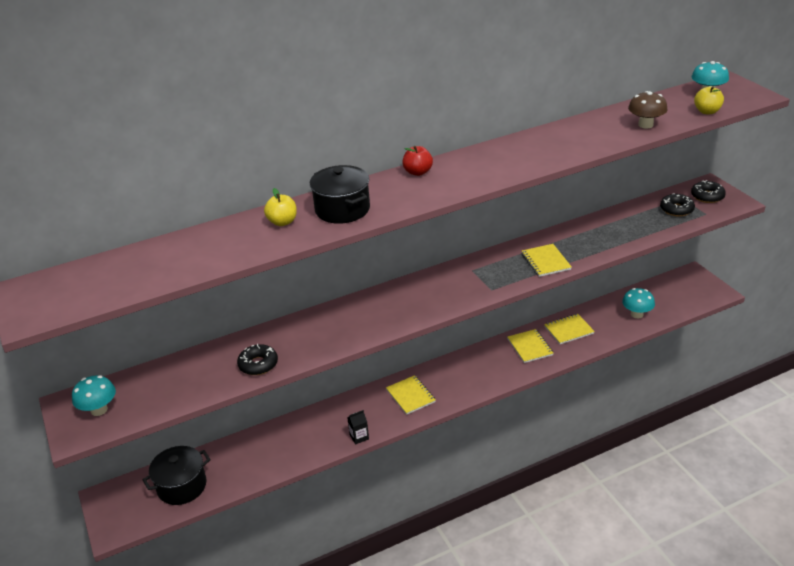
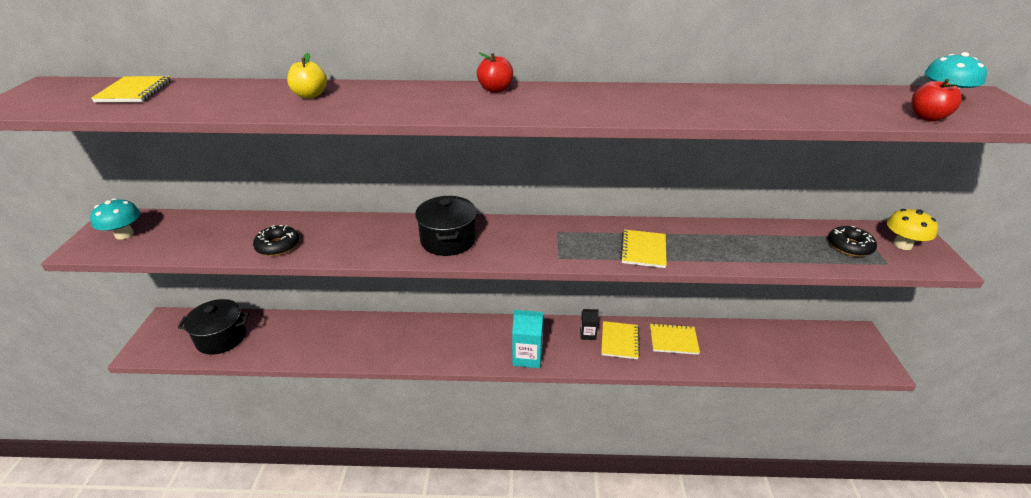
camera: 25 degrees right, 0 degrees up
(342, 209) = (377, 100): black pot -> black pot (448, 240)
(359, 437) = (391, 360): black carton -> black carton (588, 334)
(410, 396) = (468, 341): yellow notebook -> yellow notebook (134, 91)
(468, 388) = (527, 357): none -> turquoise carton
(637, 314) = (763, 353): turquoise mushroom -> none
(645, 125) = (821, 111): brown mushroom -> none
(707, 111) = (927, 118): yellow apple -> red apple
(707, 196) = (902, 245): black donut -> yellow mushroom

